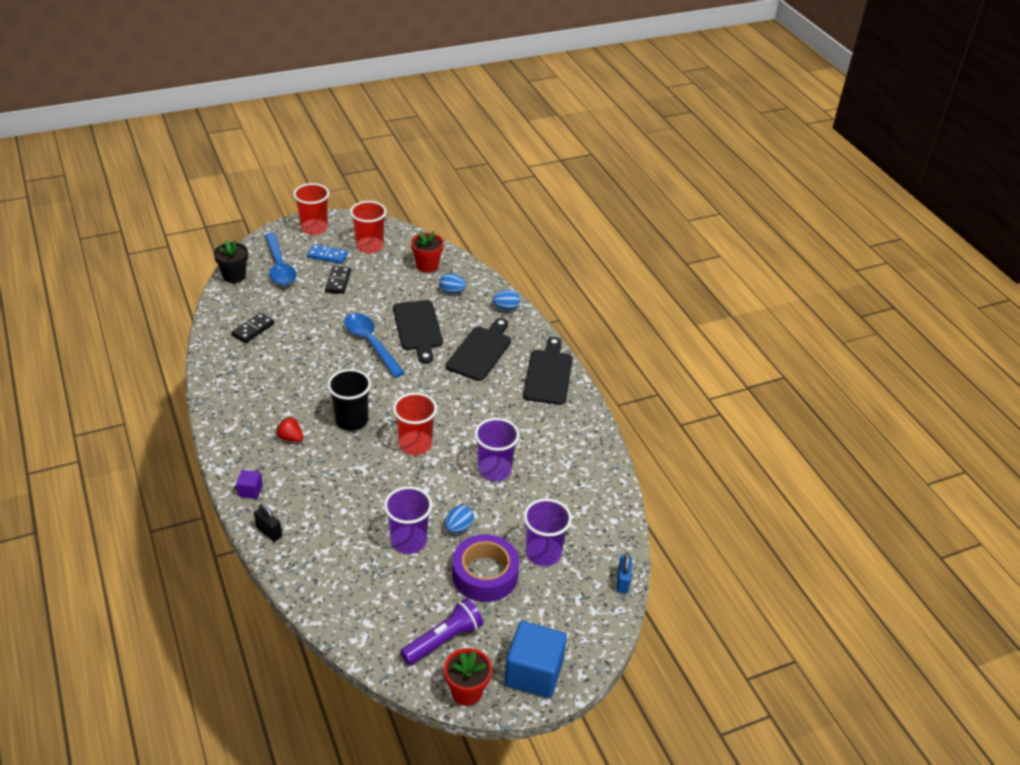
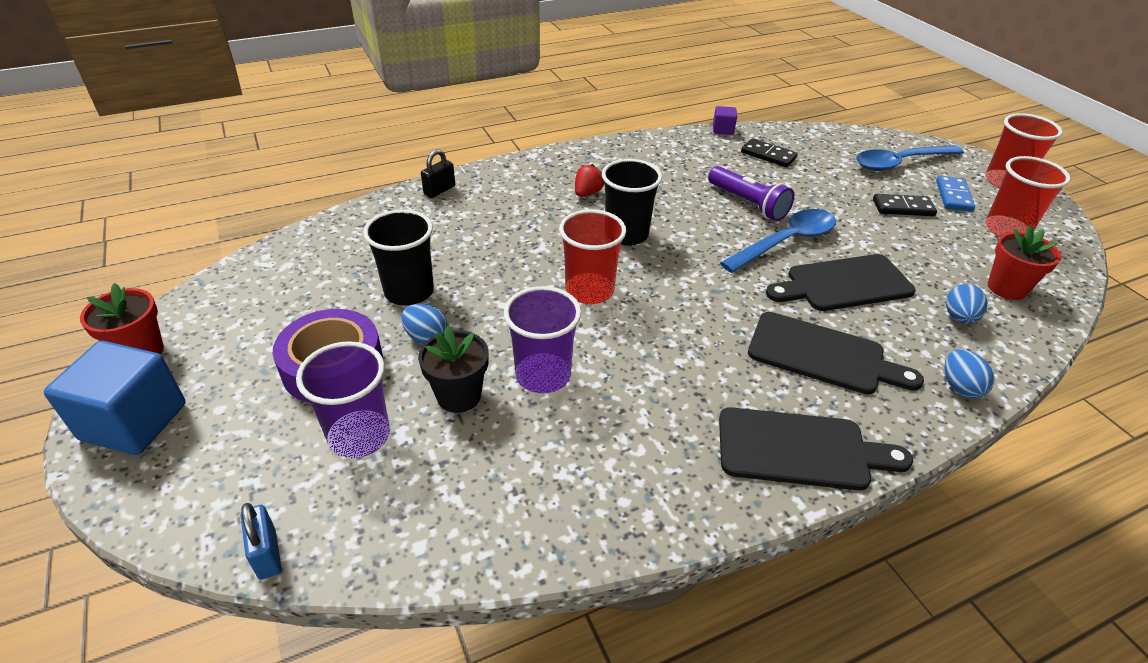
camera: 90 degrees right, 0 degrees up
(234, 276) = (858, 136): black flower pot -> black flower pot (459, 396)
(250, 491) = (501, 175): purple cube -> purple cube (723, 130)
(408, 541) = (409, 292): purple cup -> black cup
(443, 640) = (234, 328): purple flashlight -> purple flashlight (748, 204)
(622, 581) = (267, 554): blue padlock -> blue padlock turned 60 degrees clockwise

